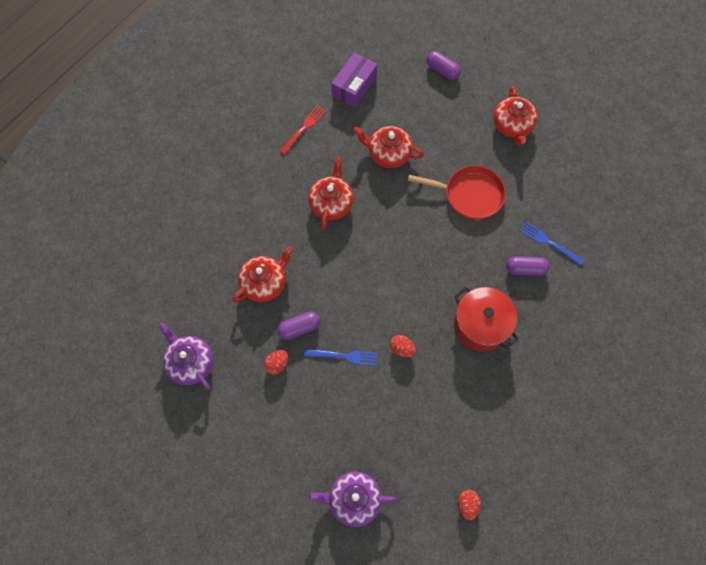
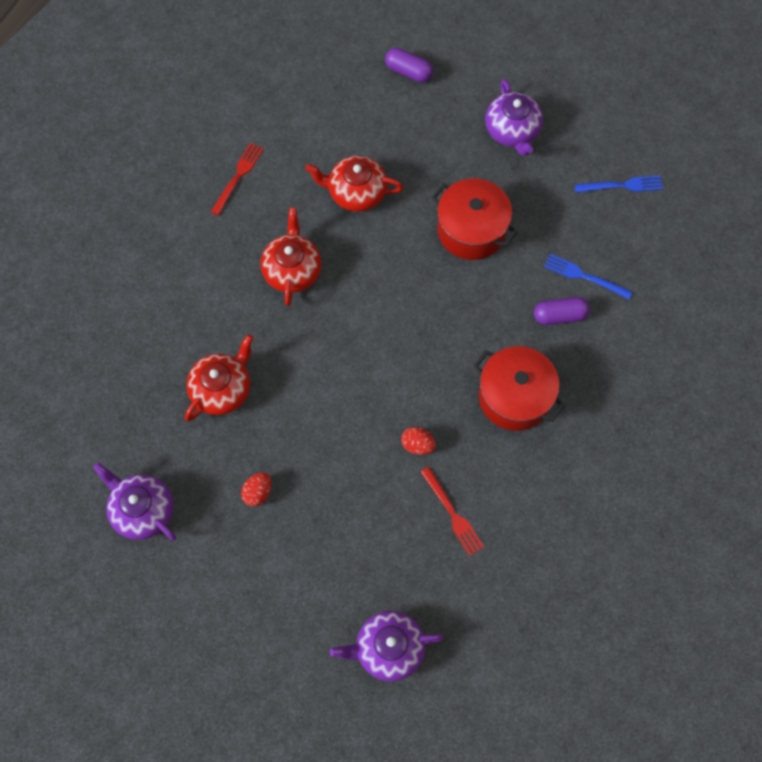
camera: 10 degrees left, 0 degrees up
(299, 328) = (279, 440): purple capsule -> none
(344, 356) = (344, 467): blue fork -> blue fork (622, 185)
(354, 86) = (295, 110): purple box -> none
(420, 406) = (453, 514): none -> red fork
(467, 505) = (535, 628): red egg -> none
(469, 195) = (471, 230): red pan -> red pot
(512, 125) = (512, 130): red teapot -> purple teapot

